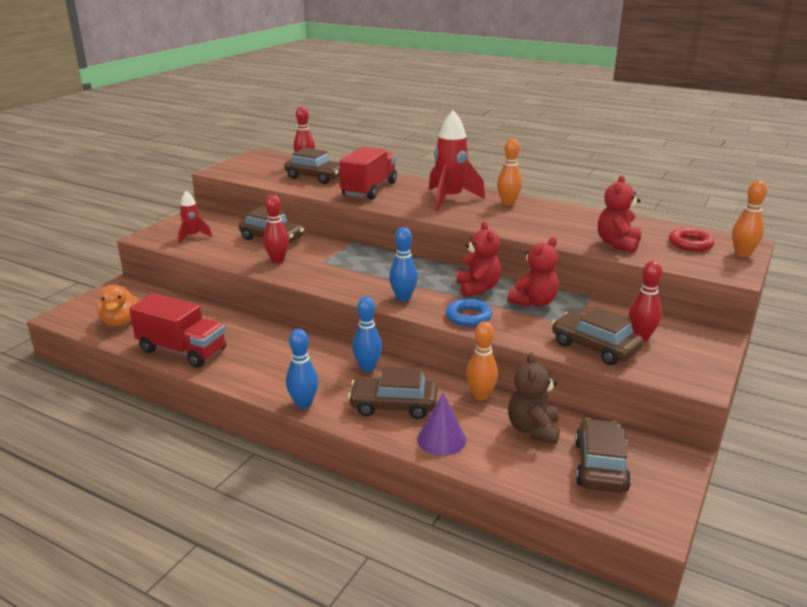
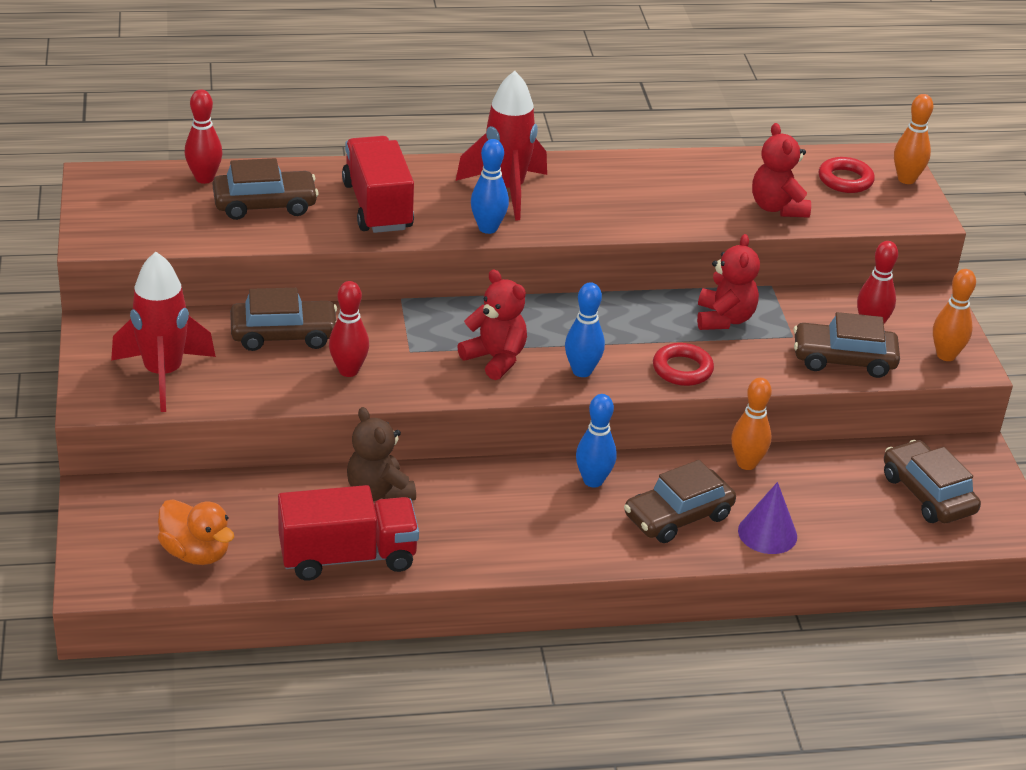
camera: 40 degrees left, 10 degrees up
(192, 236) = (163, 375): red rocket -> red rocket, size x1.81
(303, 404) = (585, 558): blue bowling pin -> blue bowling pin (488, 228)
(468, 316) = (682, 369): blue ring -> red ring
(477, 288) = (644, 321): red teddy bear -> red teddy bear (495, 359)
(508, 203) = (584, 174): orange bowling pin -> orange bowling pin (946, 355)
(533, 430) = (835, 482): brown teddy bear -> brown teddy bear (379, 492)

